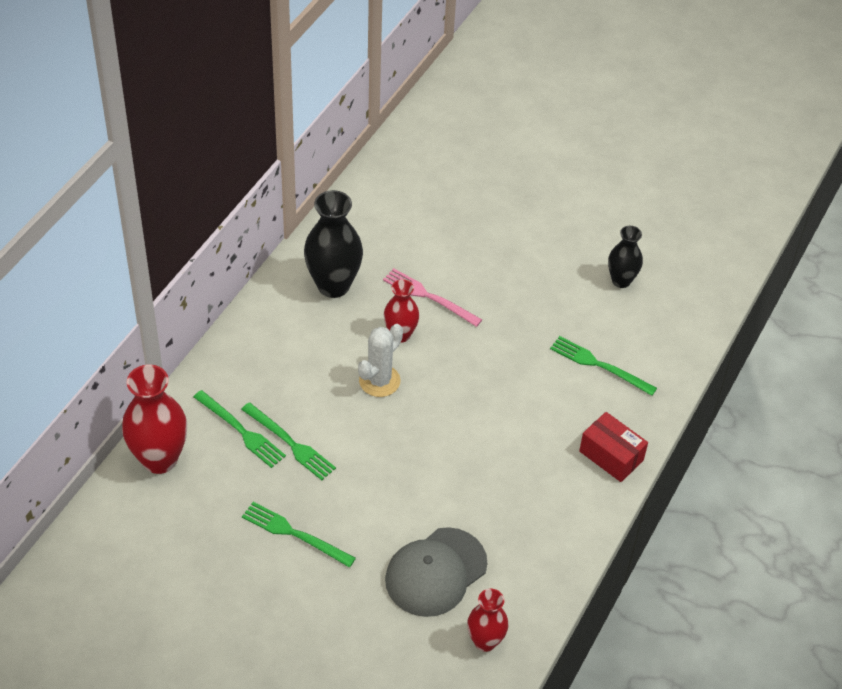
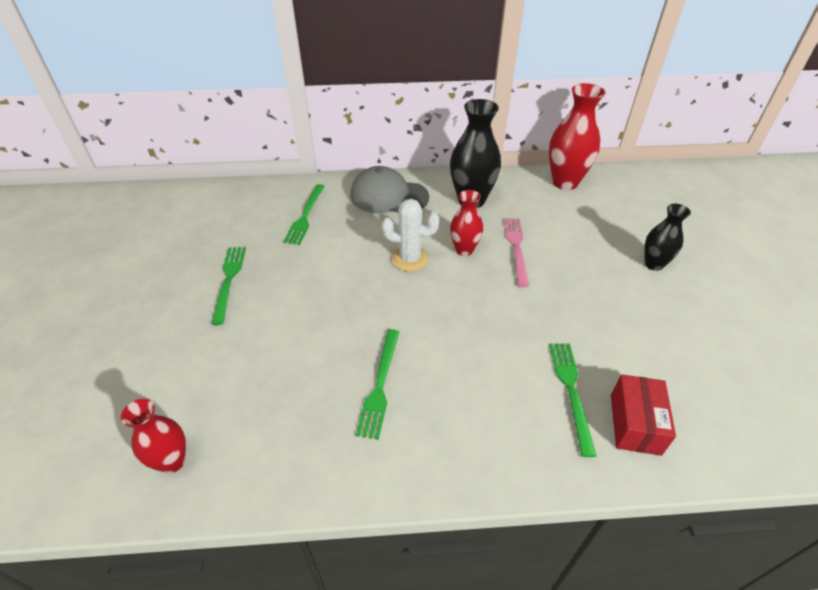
camera: 60 degrees right, 5 degrees down
(159, 459) = (255, 194): red vase -> red vase (565, 182)
(290, 443) = (312, 241): green fork -> green fork (380, 385)
(436, 572) = (237, 383): grey cap -> grey cap (389, 196)
(611, 456) = (473, 458): red box -> red box (635, 424)
(621, 280) = (684, 358): black vase -> black vase (653, 264)

